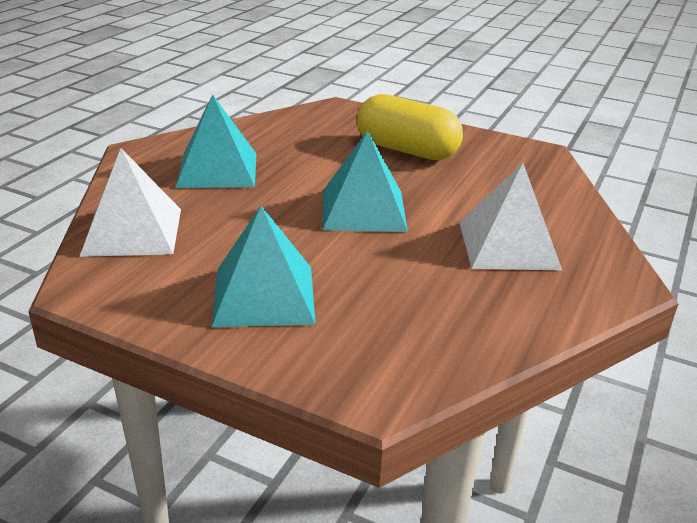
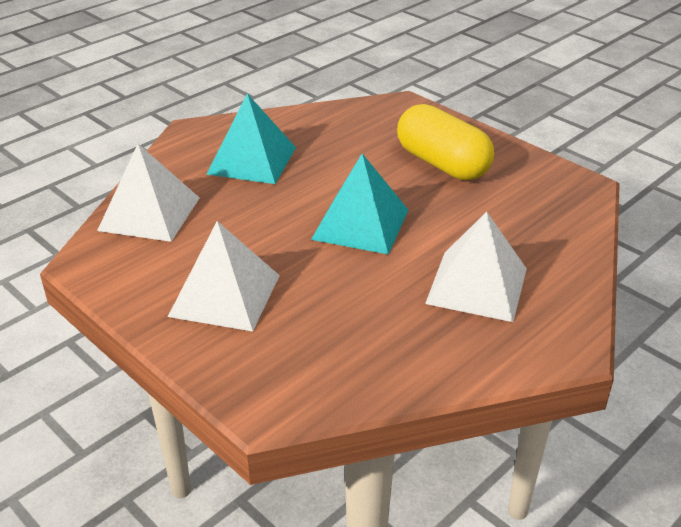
camera: 20 degrees right, 5 degrees up
(264, 295) = (225, 295): turquoise pyramid -> white pyramid

